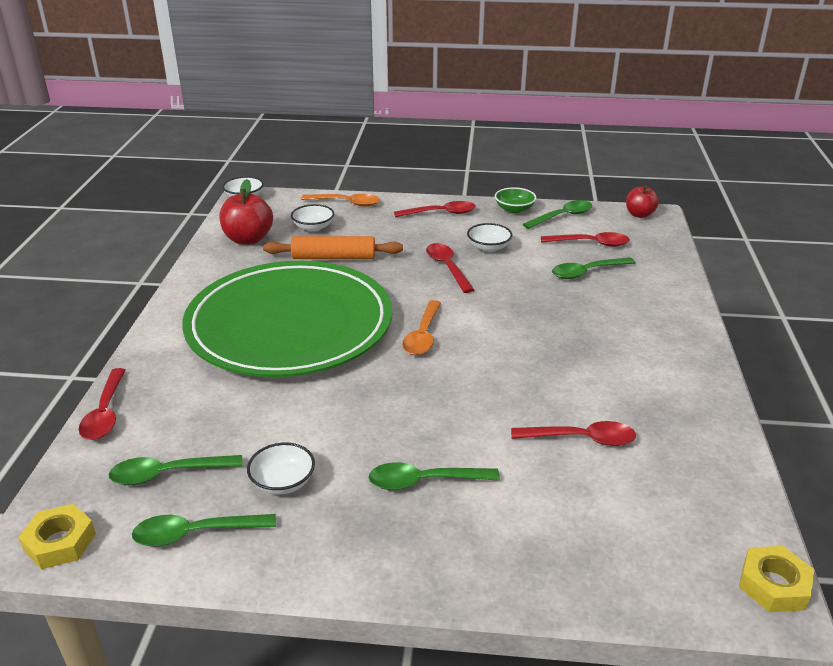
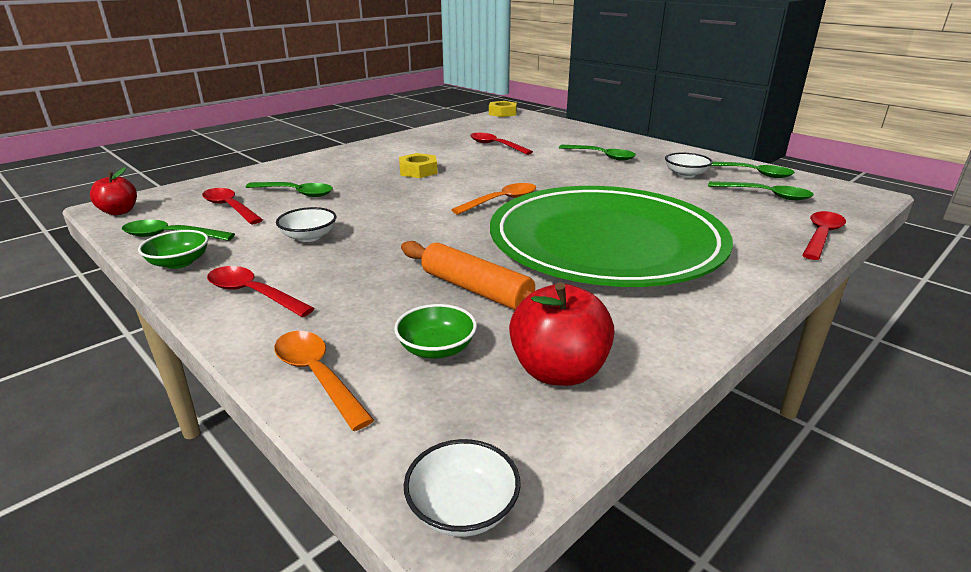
camera: 140 degrees left, 5 degrees down
(60, 542) = (845, 190): yellow nut -> yellow nut (418, 171)
(313, 227) = (436, 348): white bowl -> green bowl
(447, 267) = (385, 235): red spoon -> none

